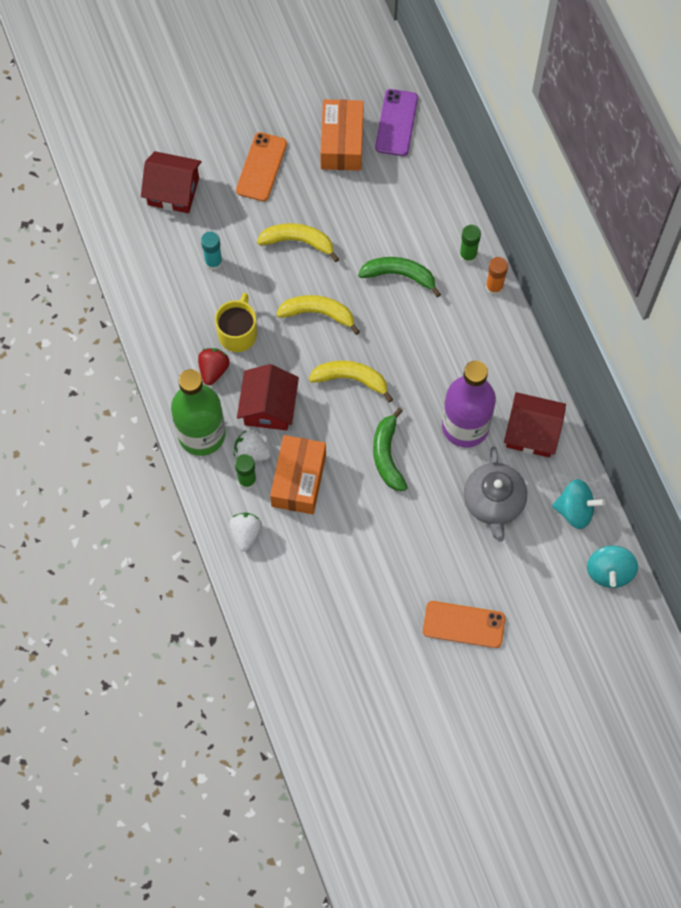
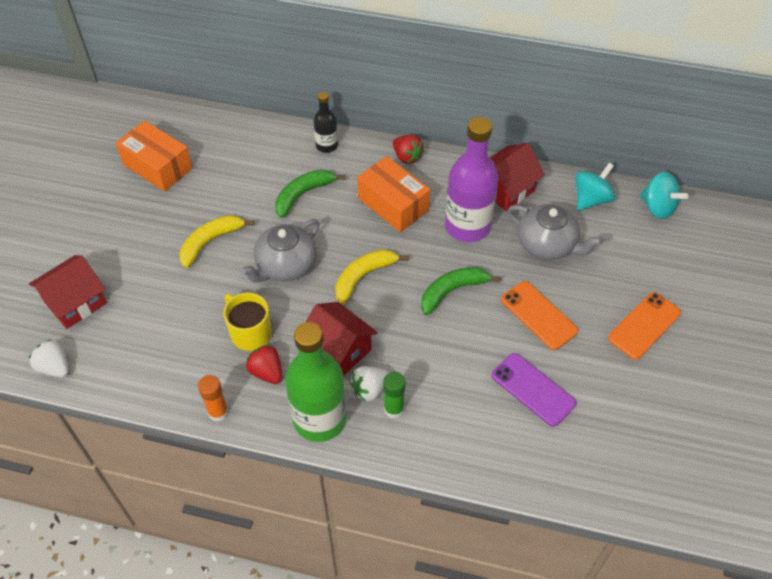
camera: 55 degrees left, 15 degrees down
(213, 262) = (169, 312): turquoise glue stick -> none
(246, 534) = (445, 441): white strawberry -> white strawberry (55, 367)
(261, 167) = (121, 228): orange phone -> orange phone (538, 315)
(298, 480) = (425, 368): orange box -> orange box (393, 204)
(318, 313) = (285, 265): yellow banana -> grey teapot
(387, 455) = (452, 291): green banana -> green banana turned 120 degrees clockwise
(396, 123) = (177, 126): purple phone -> purple phone (533, 389)
(468, 255) = (326, 146): green glue stick -> black bottle
(494, 287) = (367, 145): orange glue stick -> orange glue stick (218, 412)
(506, 329) = (407, 157): none -> red strawberry

